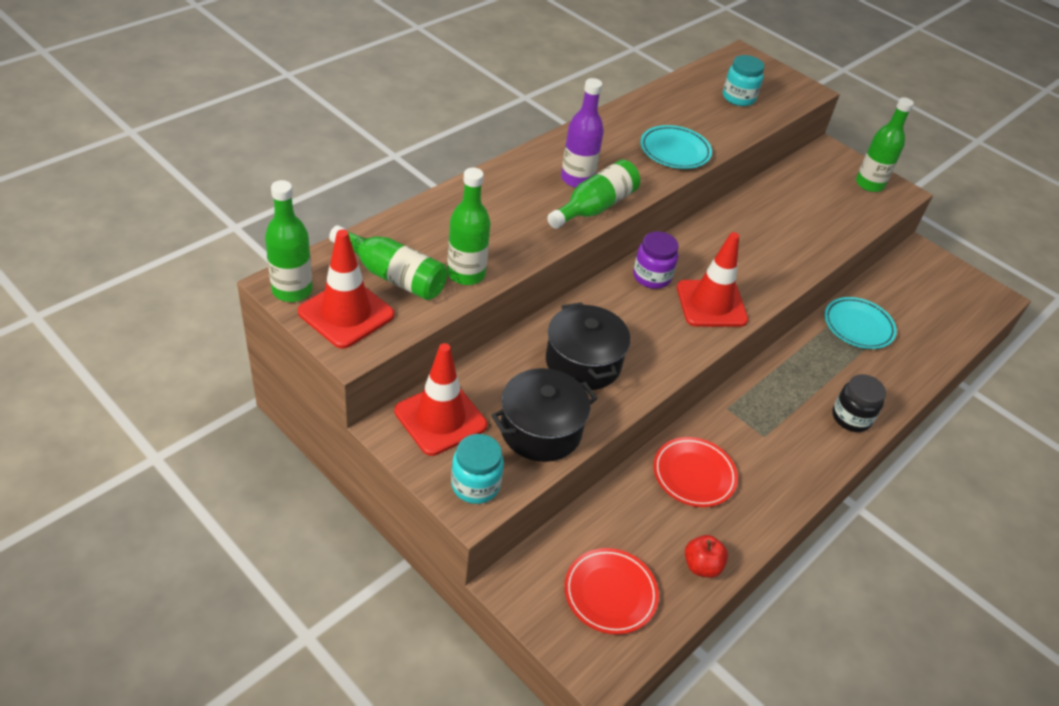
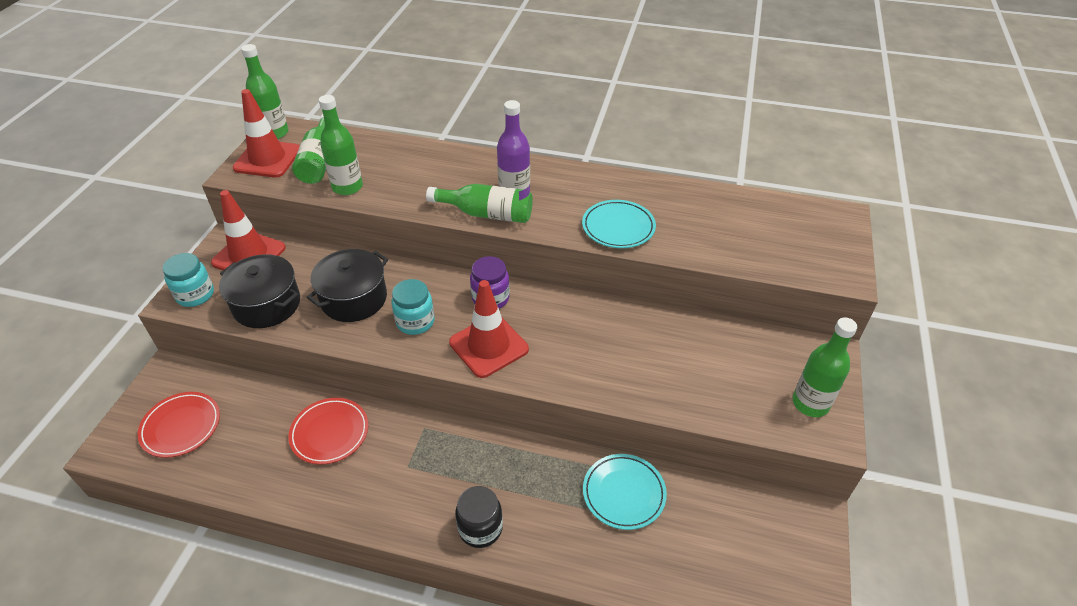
camera: 65 degrees right, 0 degrees up
(701, 566) = (233, 473): red apple -> none
(738, 98) = (759, 236): turquoise jar -> turquoise jar (415, 322)

